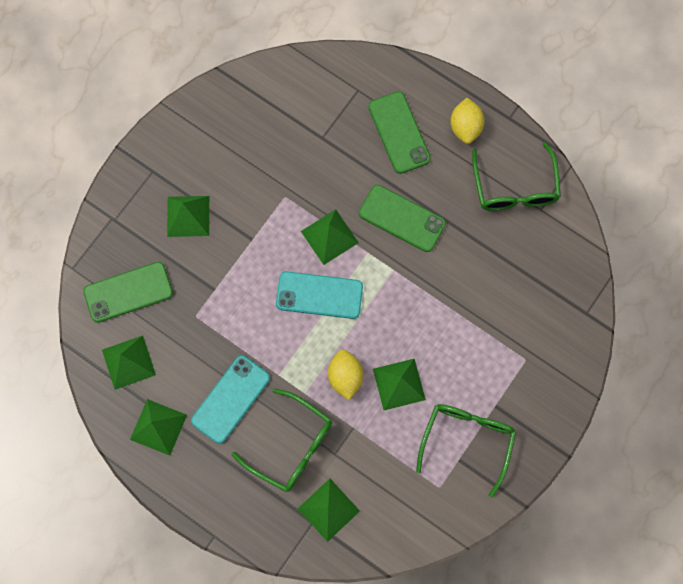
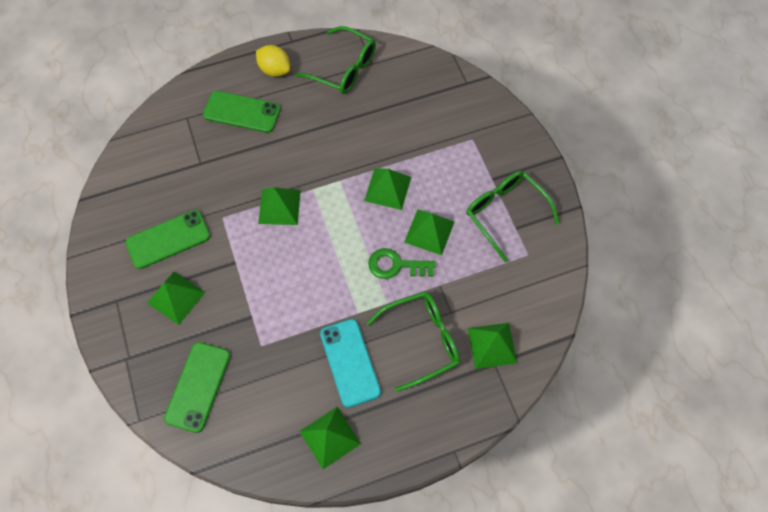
camera: 55 degrees left, 10 degrees down
(128, 362) = (256, 426): green pyramid -> green pyramid (387, 189)
(319, 295) = (318, 242): turquoise phone -> none
(345, 377) = (395, 265): yellow lemon -> green key
(402, 218) = (306, 150): green phone -> green phone (168, 239)

